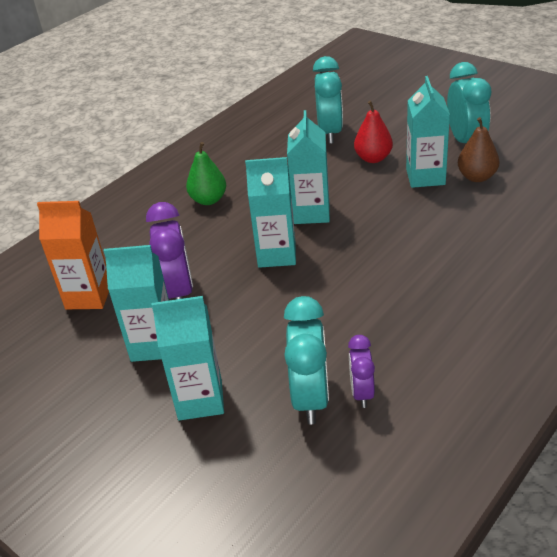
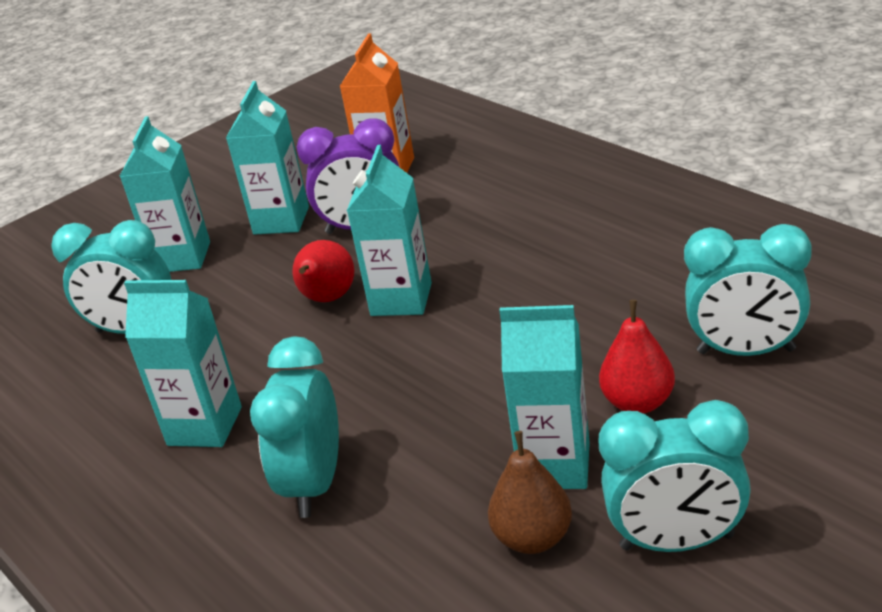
camera: 100 degrees right, 5 degrees down
(208, 200) = (559, 233): green pear -> none
(273, 290) = (327, 299): none -> red pear
(311, 213) = (489, 330): turquoise carton -> turquoise carton (205, 426)
(362, 393) = (116, 368): purple clock -> none
(461, 254) = (314, 484): none -> turquoise clock

